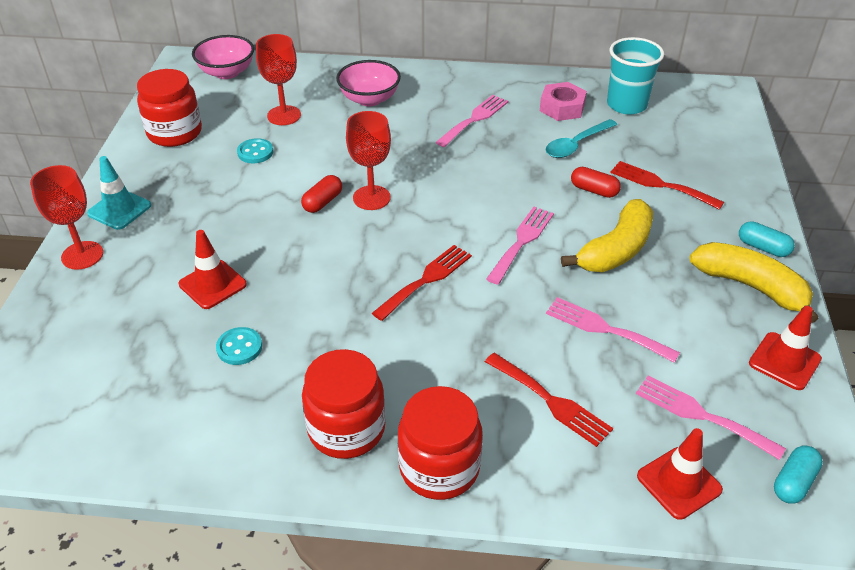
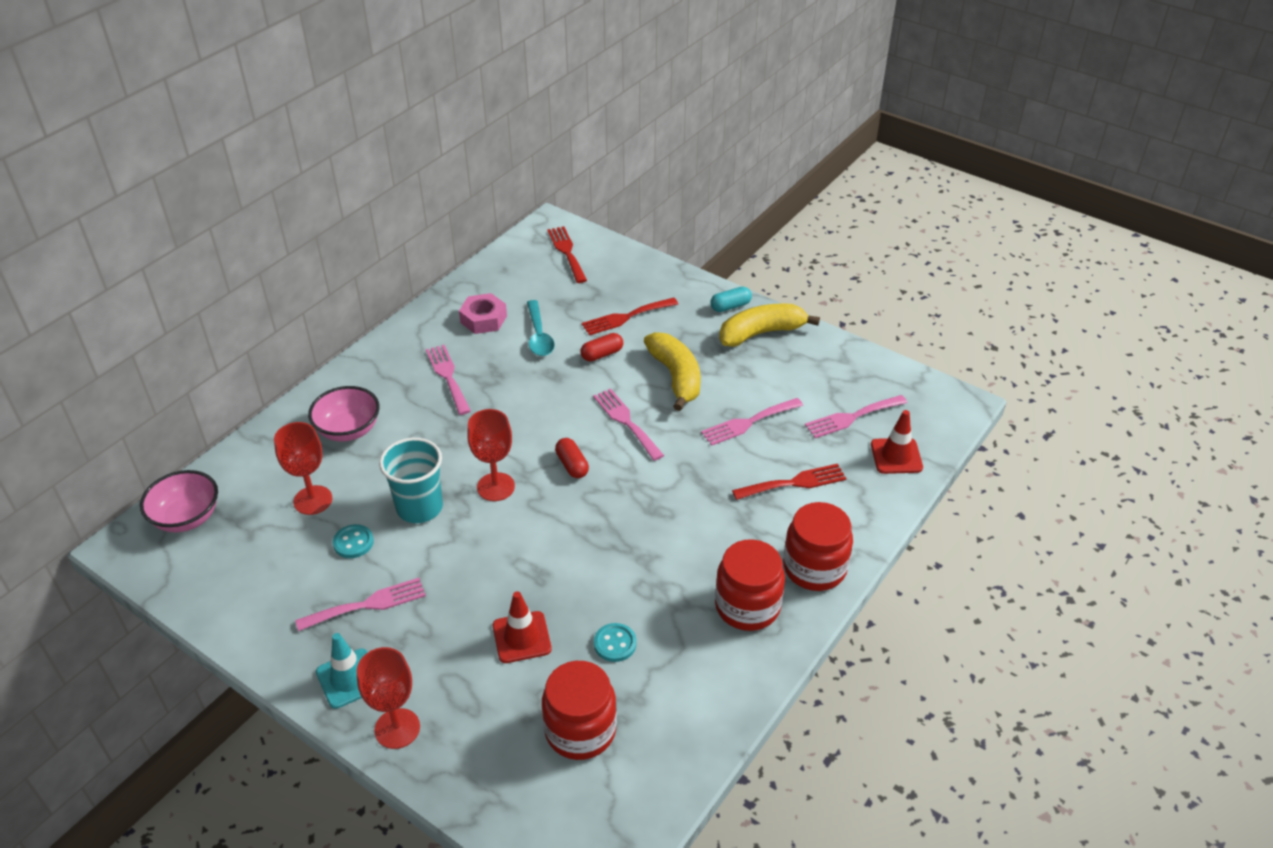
camera: 60 degrees left, 0 degrees up
(175, 133) = (257, 595): red jar -> red jar (580, 730)
(197, 186) = (368, 604): none -> pink fork
(322, 202) = (473, 521): red capsule -> red capsule (572, 465)
(426, 280) = (625, 495): red fork -> red fork (567, 252)
(626, 105) = (515, 283): turquoise cup -> turquoise cup (419, 507)
(784, 361) = (834, 356): red traffic cone -> none
(793, 482) = (924, 406): turquoise capsule -> none

